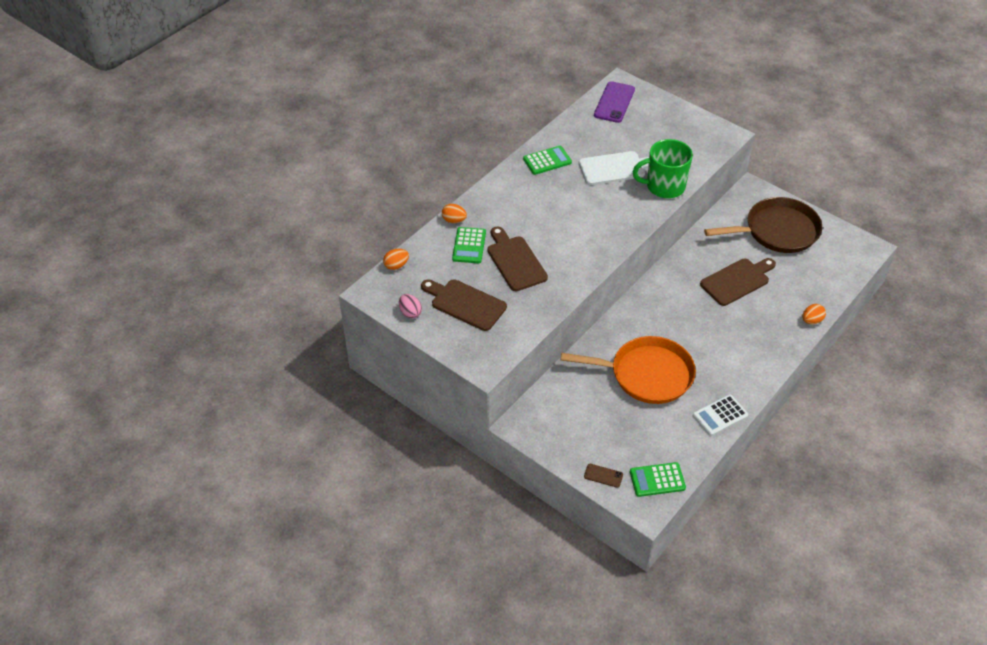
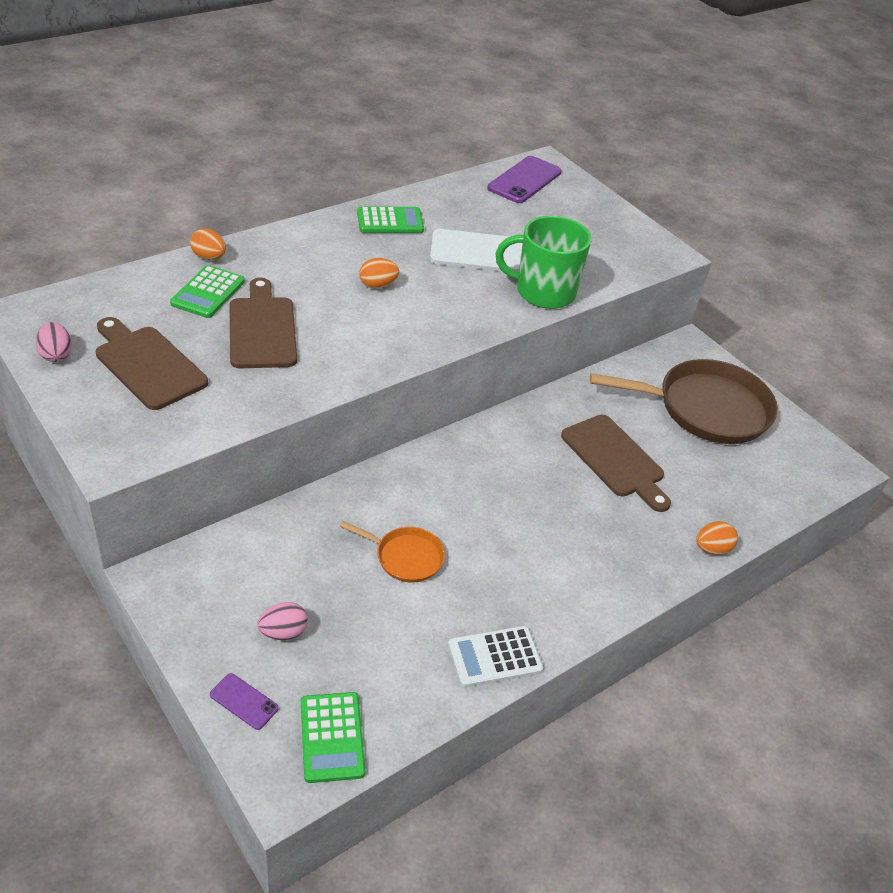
camera: 10 degrees right, 5 degrees down
(396, 265) = (84, 290): orange egg -> orange egg (378, 285)
(603, 434) = (283, 632): none -> pink egg
(603, 475) = (244, 701): brown phone -> purple phone
(647, 374) = (406, 557): orange pan -> orange pan, size x0.49
(657, 480) = (332, 737): green calculator -> green calculator turned 105 degrees counterclockwise
(737, 281) = (615, 460): brown cutting board -> brown cutting board turned 75 degrees clockwise

